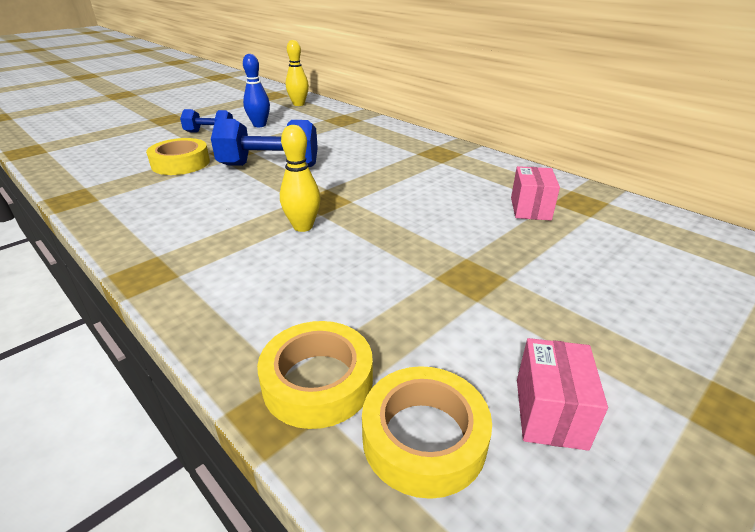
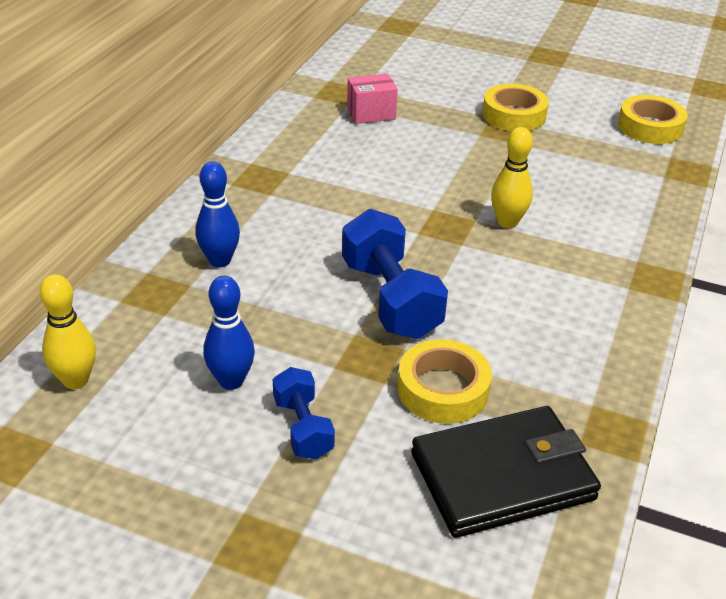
camera: 115 degrees left, 5 degrees up
(108, 163) = (502, 476): none -> black wallet
(318, 381) = (655, 164): yellow tape -> yellow tape (514, 115)
(355, 133) = (219, 260): none -> blue bowling pin
(550, 412) = (597, 97): pink box -> none

